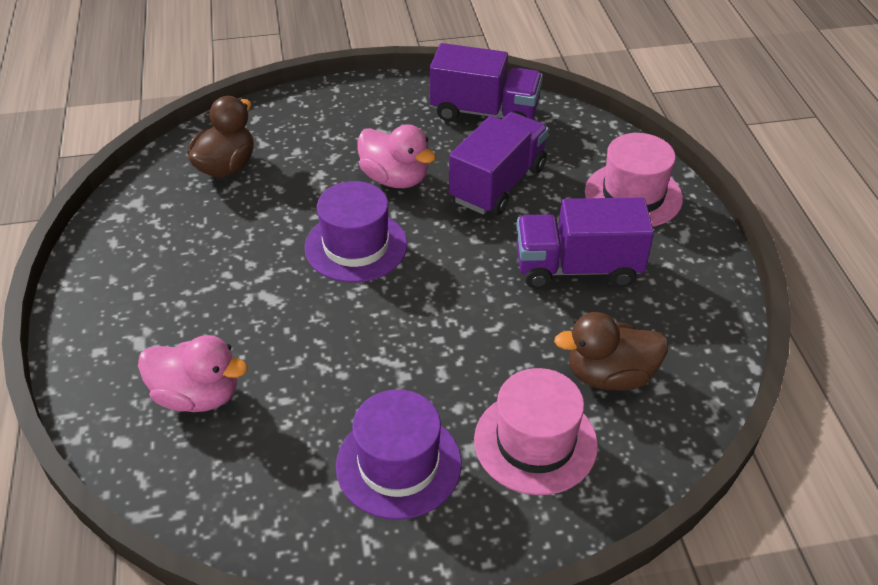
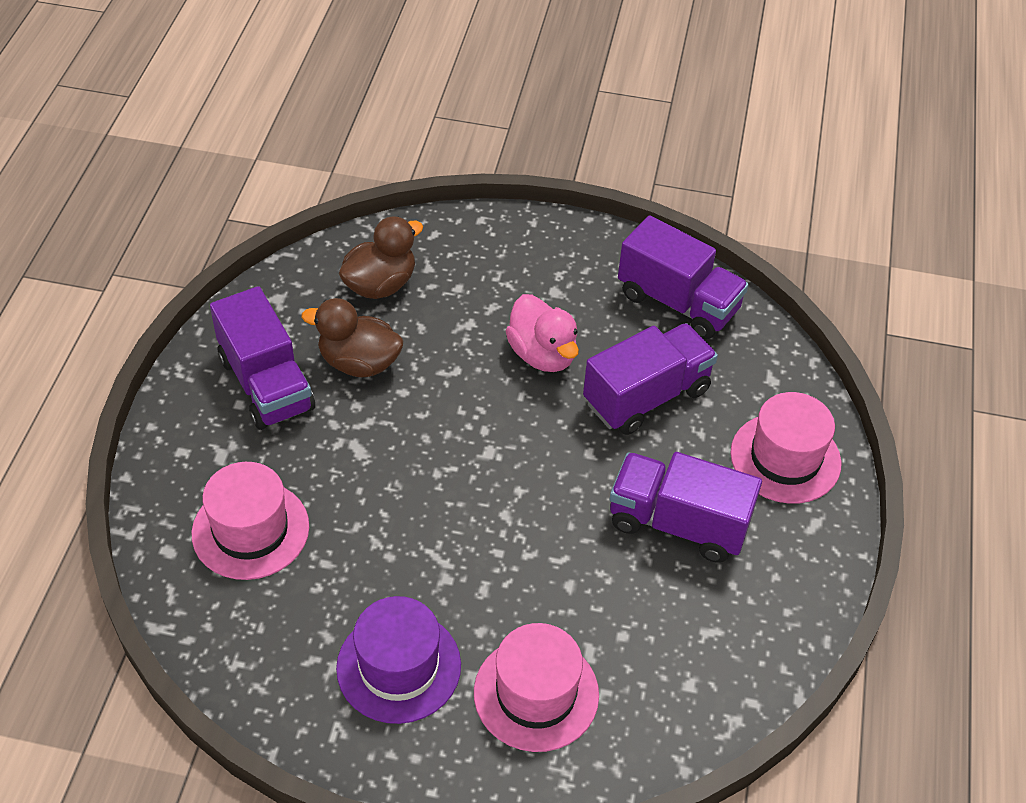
camera: 20 degrees right, 5 degrees up
(157, 271) = (266, 384): none -> purple truck
(198, 396) = (250, 530): pink duck -> pink hat
(356, 246) = (466, 420): purple hat -> none
(609, 375) = (645, 653): brown duck -> brown duck (359, 363)

